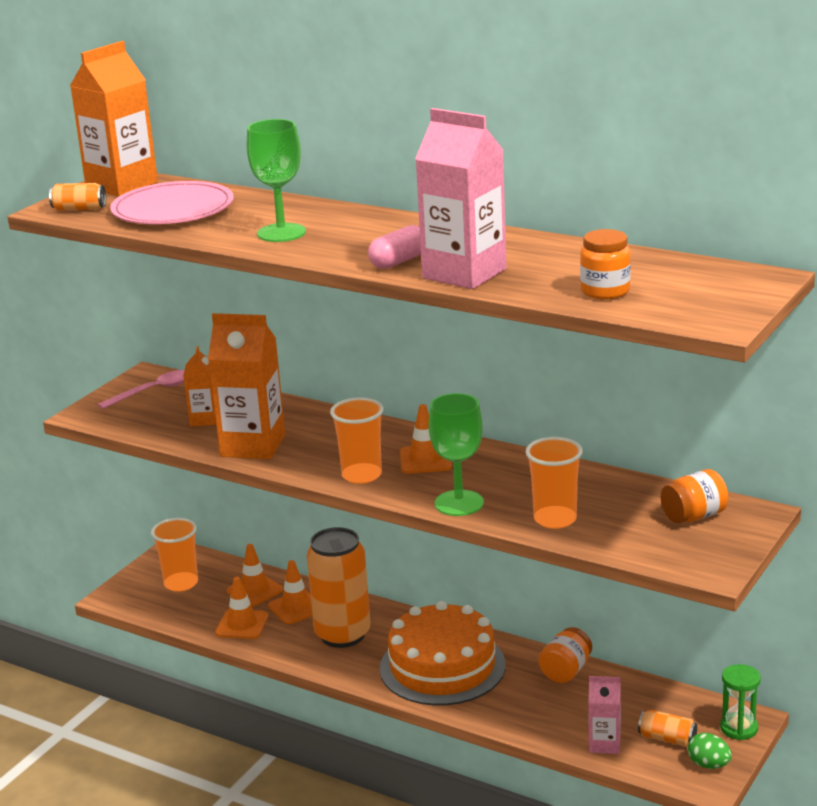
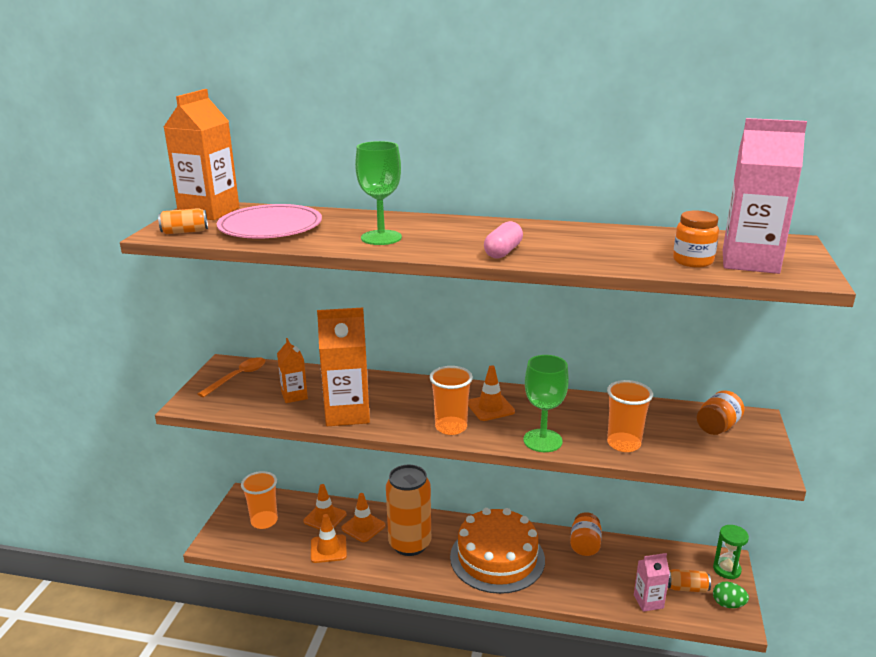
camera: 20 degrees left, 0 degrees up
(153, 391) = (238, 377): pink spoon -> orange spoon
(464, 273) = (567, 257): pink carton -> pink carton (750, 262)

